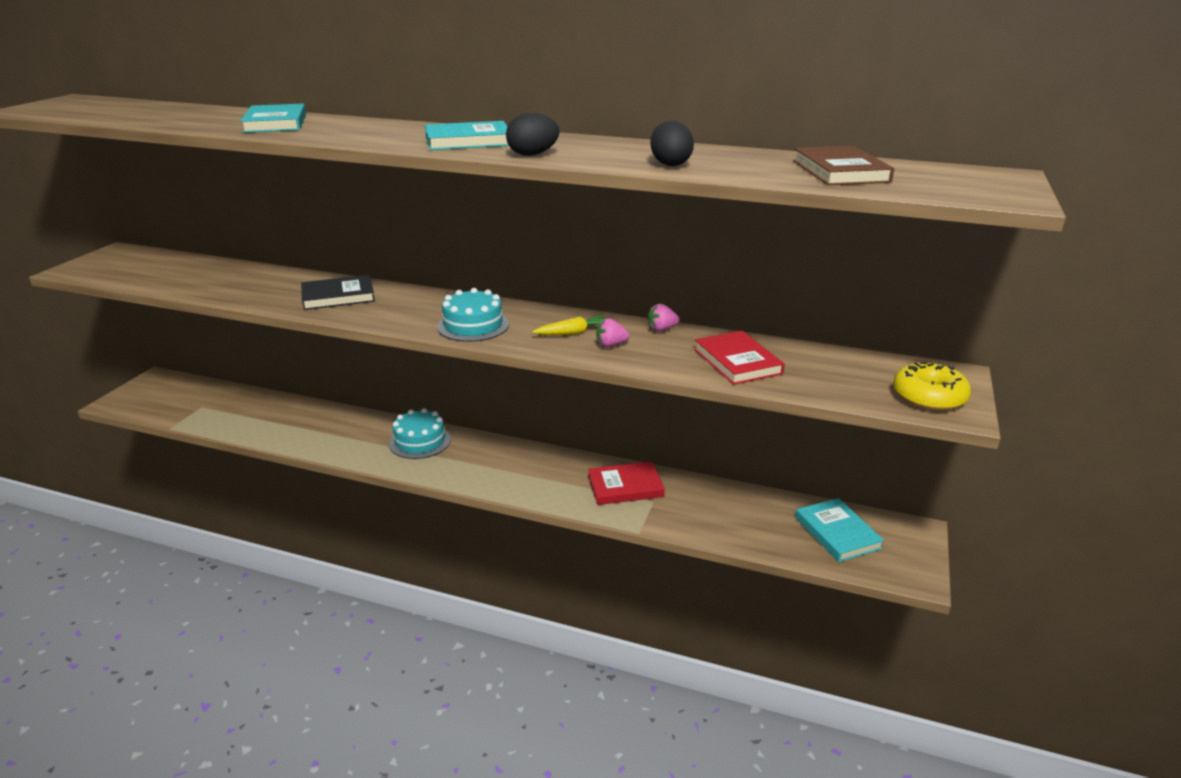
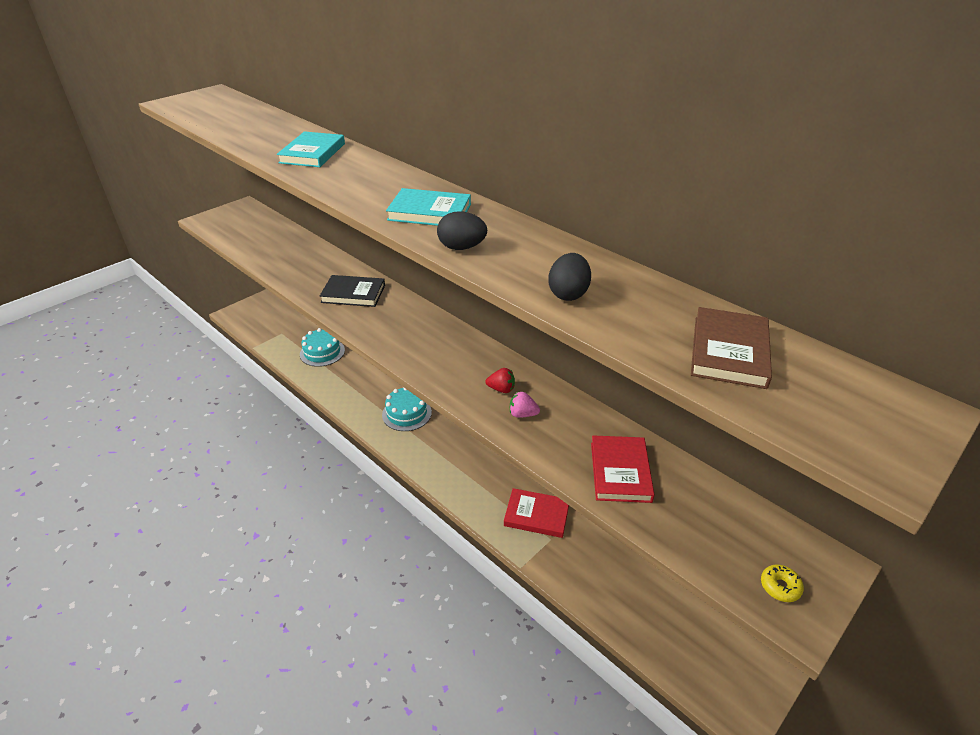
camera: 25 degrees right, 10 degrees up
(473, 325) = (429, 356): turquoise cake -> turquoise cake (322, 352)
(573, 333) = (501, 389): yellow carrot -> red strawberry
(662, 329) = (579, 408): pink strawberry -> none
(837, 533) = (694, 637): turquoise book -> none
(929, 397) = (780, 587): yellow donut -> yellow donut, size x0.53

